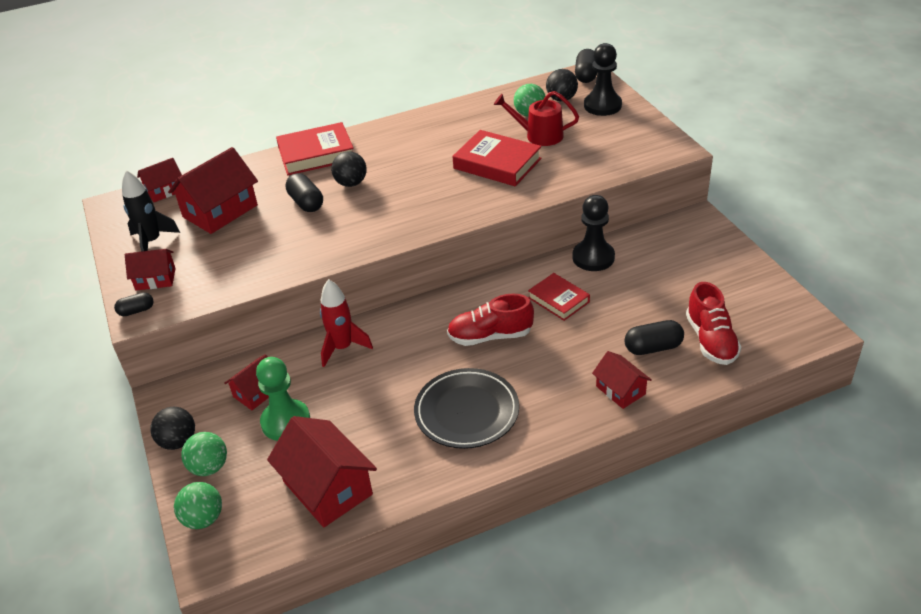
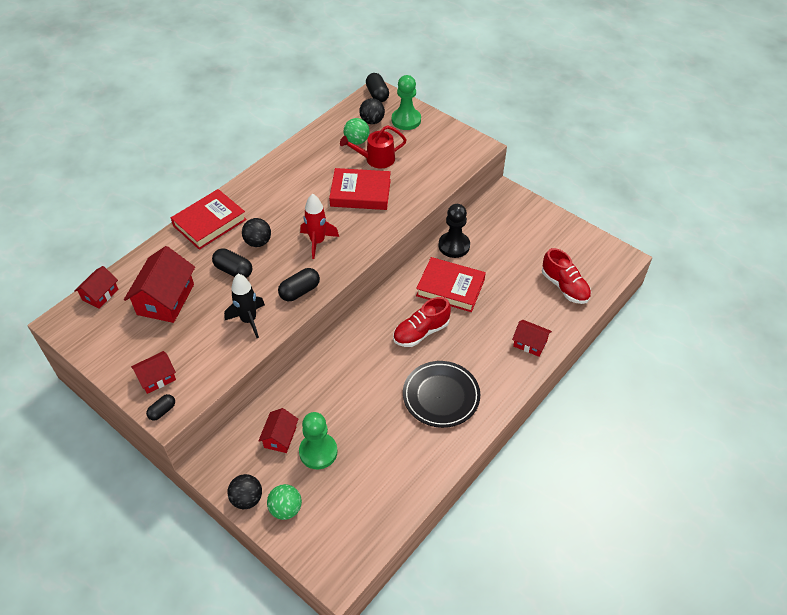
camera: 30 degrees left, 10 degrees up
(152, 242) = (127, 346): black rocket -> black rocket (249, 320)
(203, 519) = (309, 548): green ball -> none
(328, 488) = (382, 489): red house -> none
(342, 348) = (320, 378): red rocket -> red rocket (317, 242)
(558, 300) = (450, 287): red book -> red book, size x1.58
(602, 105) = (406, 120): black pawn -> green pawn
(653, 347) = (532, 304): black capsule -> black capsule (300, 291)

